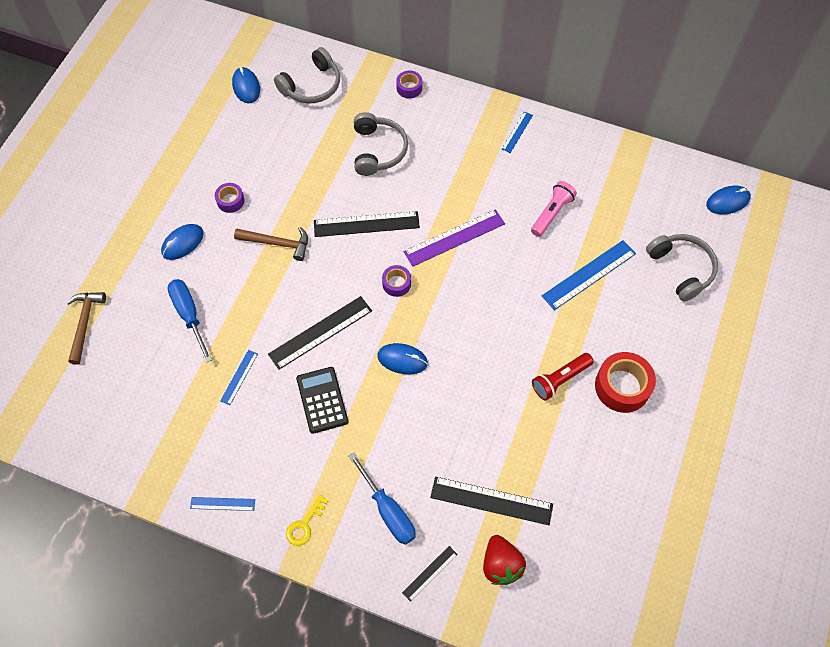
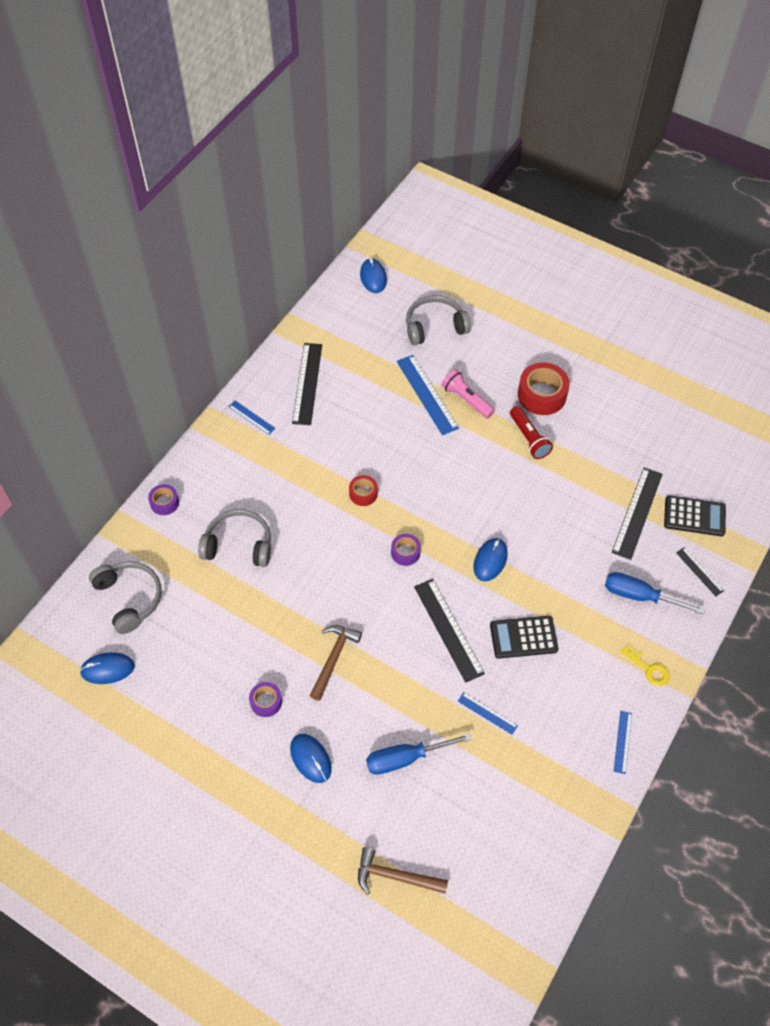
camera: 80 degrees left, 5 degrees down
(366, 224) = (329, 569): black ruler -> black ruler (307, 383)
(388, 510) = (640, 596): blue screwdriver -> blue screwdriver turned 135 degrees counterclockwise
(454, 237) = (363, 493): purple ruler -> red tape
(501, 565) = (694, 516): red strawberry -> black calculator
(551, 213) = (354, 409): pink flashlight -> pink flashlight (466, 400)

